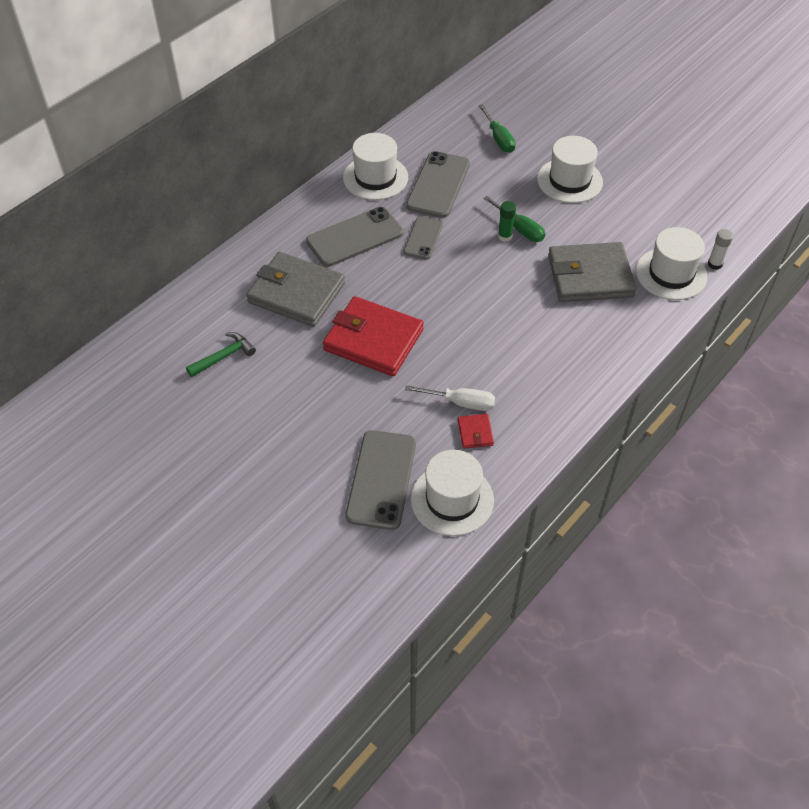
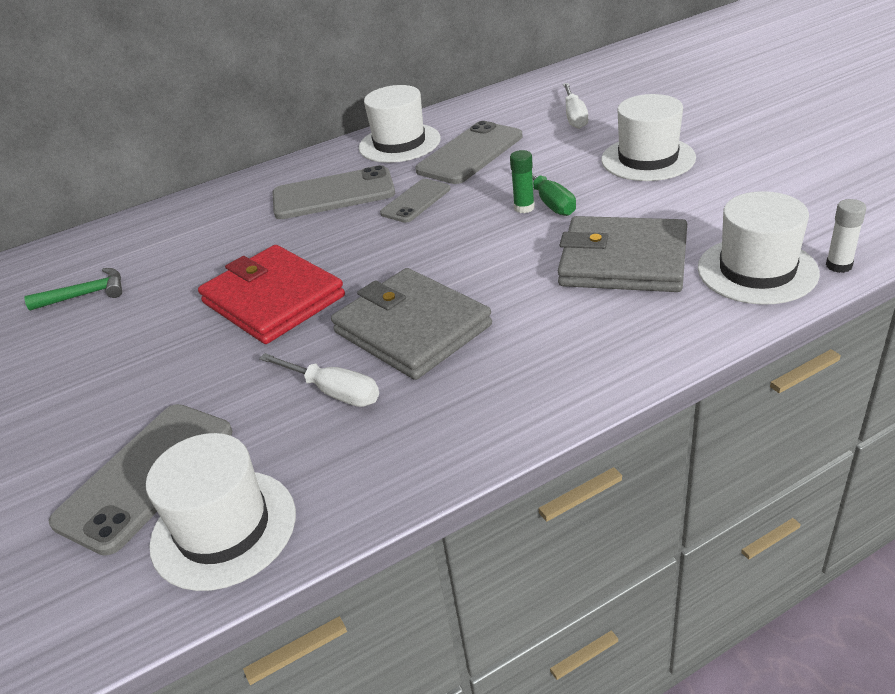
camera: 25 degrees right, 15 degrees down
(296, 293) = (222, 241): grey wallet -> grey wallet (412, 329)
(475, 432) = (327, 436): red wallet -> none
(498, 138) = (574, 116): green screwdriver -> white screwdriver

